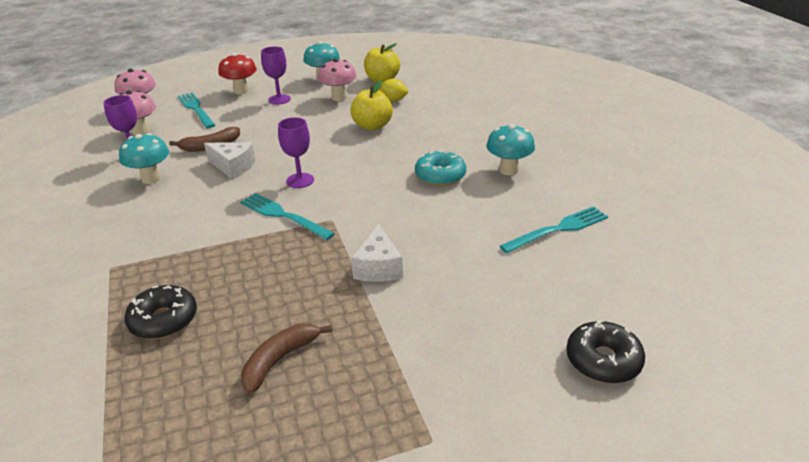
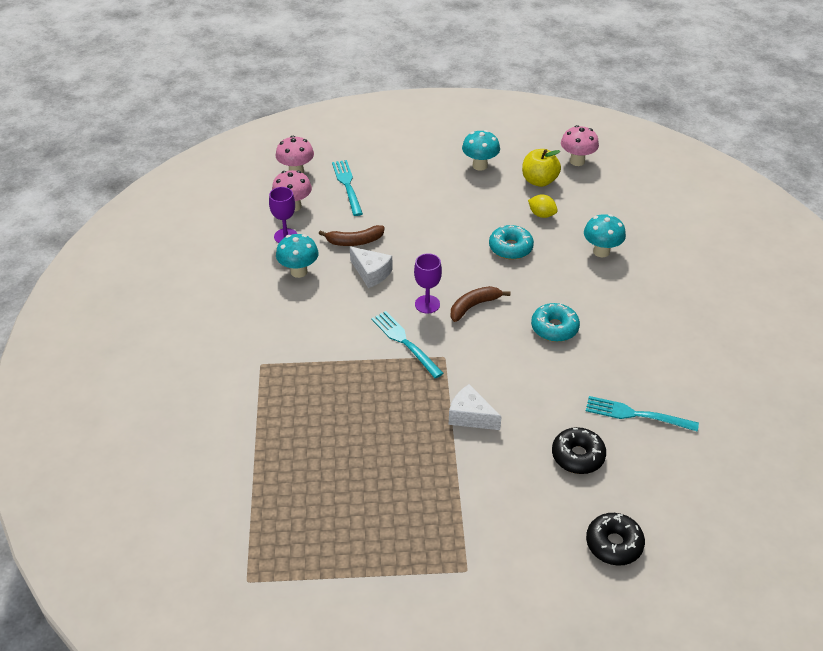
camera: 15 degrees right, 10 degrees up
(164, 320) = (297, 425): black donut -> black donut (578, 456)
(241, 91) = (394, 167): red mushroom -> none
(279, 99) = (429, 188): purple goblet -> none
(280, 360) = (376, 481): brown banana -> brown banana (474, 306)
(339, 97) = (488, 198): pink mushroom -> pink mushroom (577, 161)
(372, 126) = (510, 248): yellow apple -> turquoise donut
(378, 267) = (470, 416): white cheese -> white cheese turned 105 degrees clockwise
(508, 170) = (620, 336): turquoise mushroom -> turquoise mushroom (601, 251)
(558, 229) = (636, 414): turquoise fork -> turquoise fork turned 150 degrees counterclockwise

